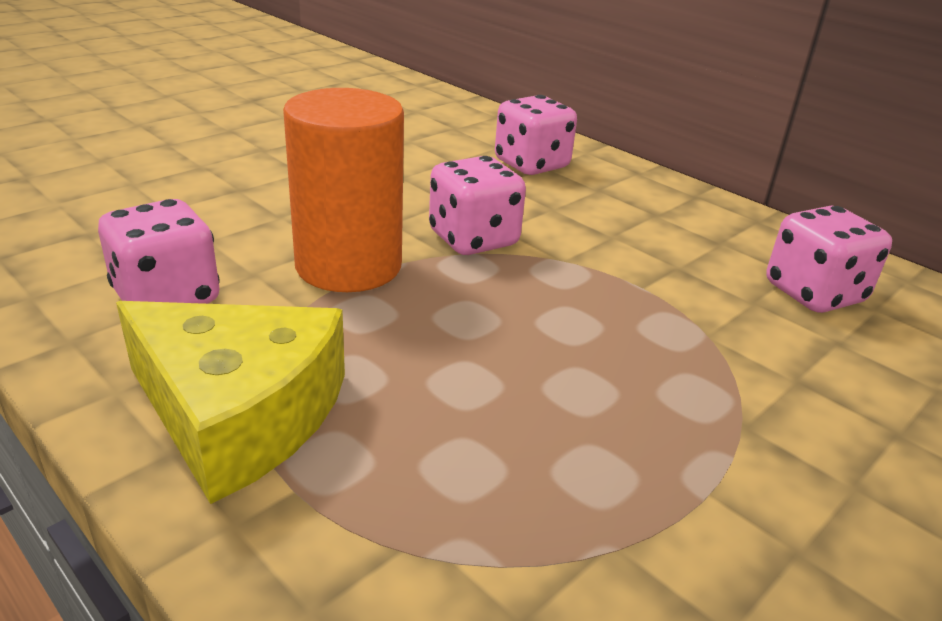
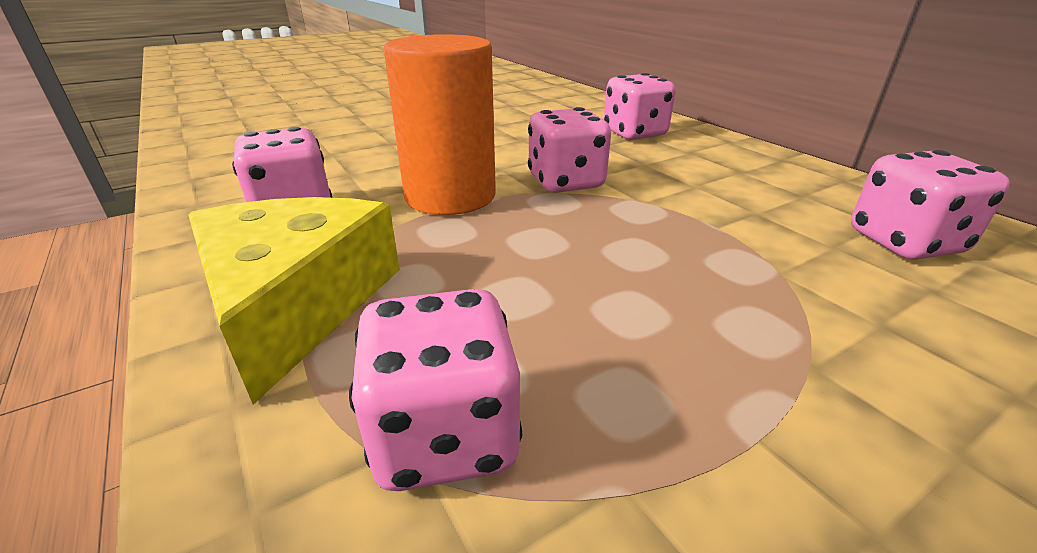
camera: 15 degrees right, 0 degrees up
(238, 413) = (296, 303): yellow cheese -> yellow cheese turned 135 degrees counterclockwise
(451, 524) = (445, 435): none -> pink dice

